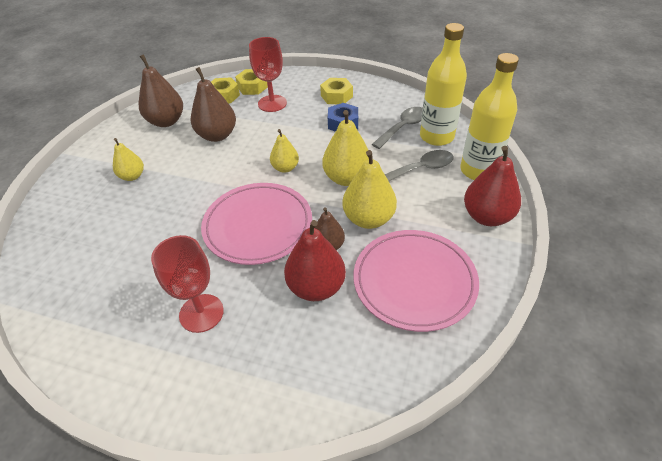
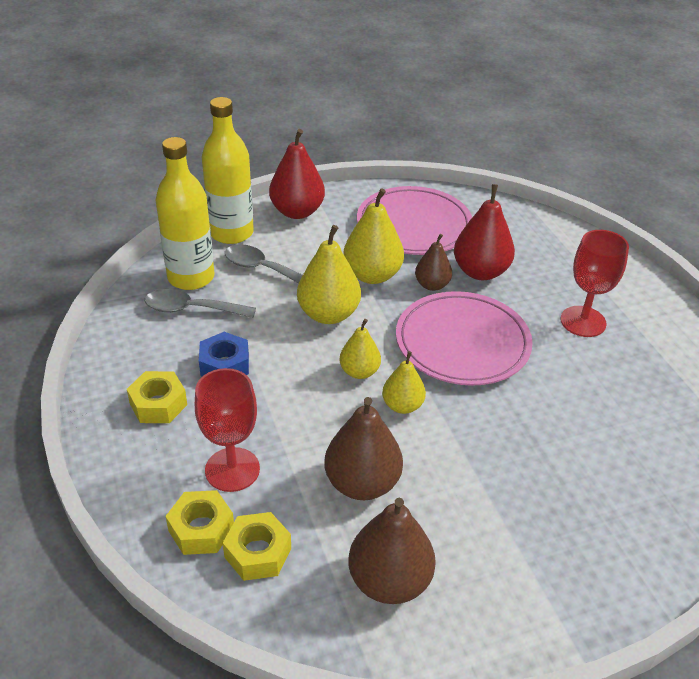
camera: 130 degrees left, 5 degrees down
(132, 176) = (524, 516): yellow pear -> yellow pear (402, 405)

